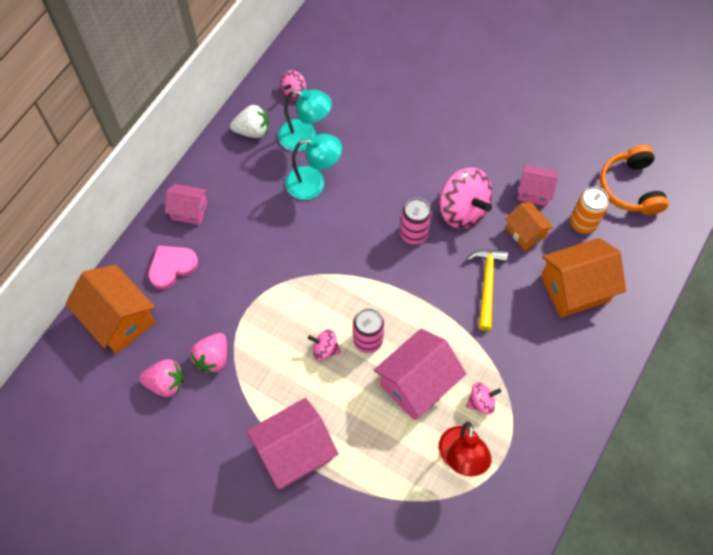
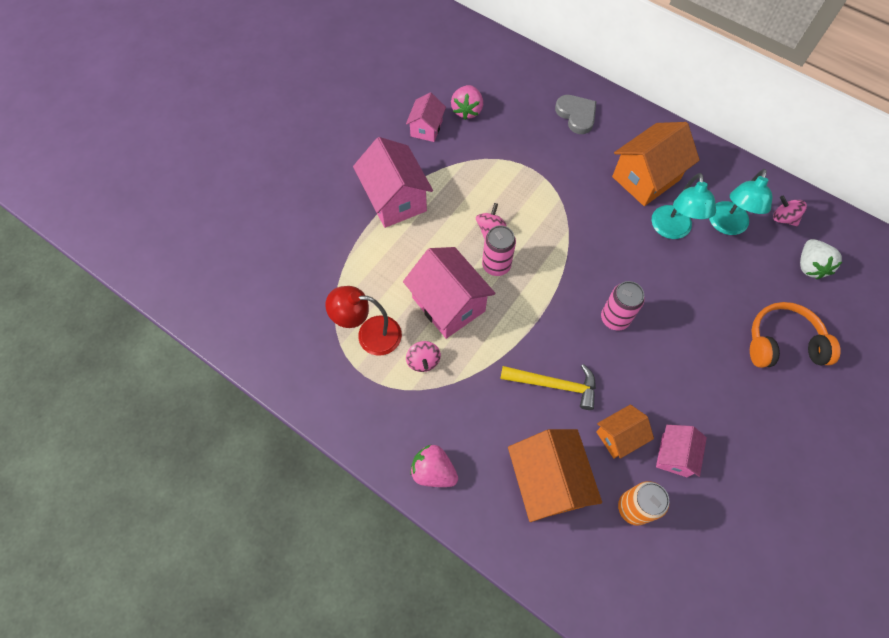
camera: 95 degrees right, 0 degrees up
(119, 319) = (527, 79): orange house -> orange house (646, 178)
(172, 267) = (576, 115): pink heart -> grey heart
(189, 211) = (634, 128): pink house -> pink house (426, 128)
(213, 358) = (487, 143): pink strawberry -> pink strawberry (433, 471)
(252, 131) = (729, 180): white strawberry -> white strawberry (810, 266)
(463, 210) = (646, 371): pink spinning top -> none
(630, 188) = (687, 581): orange headphones -> orange headphones (782, 343)

